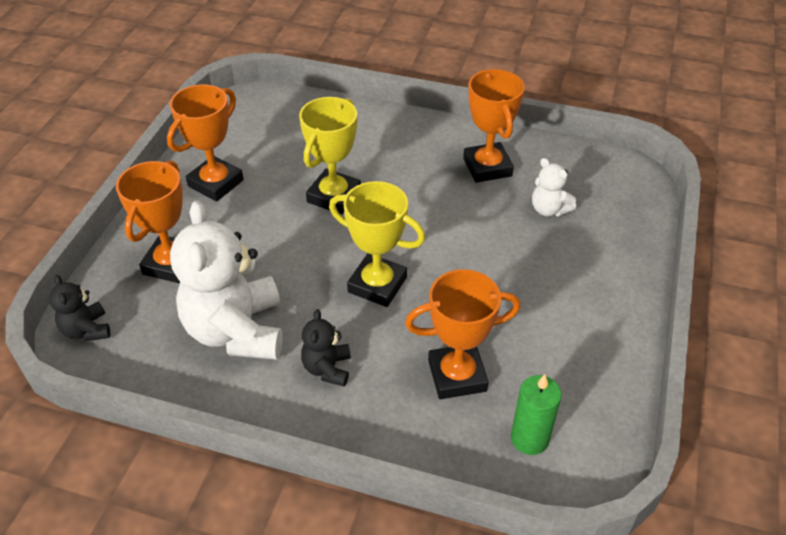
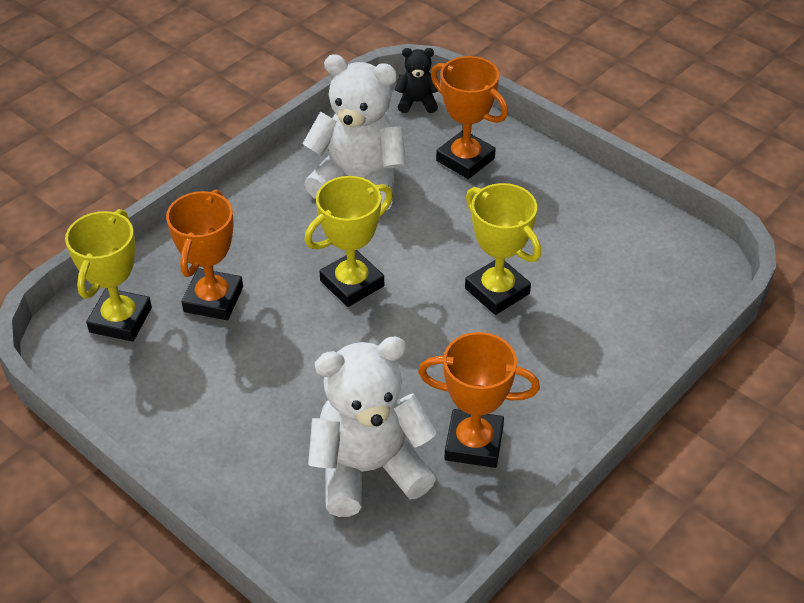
camera: 115 degrees right, 0 degrees up
(215, 183) = (566, 210): orange trophy -> none
(327, 368) = (281, 223): black teddy bear -> none
(529, 438) = (120, 320): green candle -> yellow trophy
(549, 209) = (369, 469): white teddy bear -> white teddy bear, size x2.11

